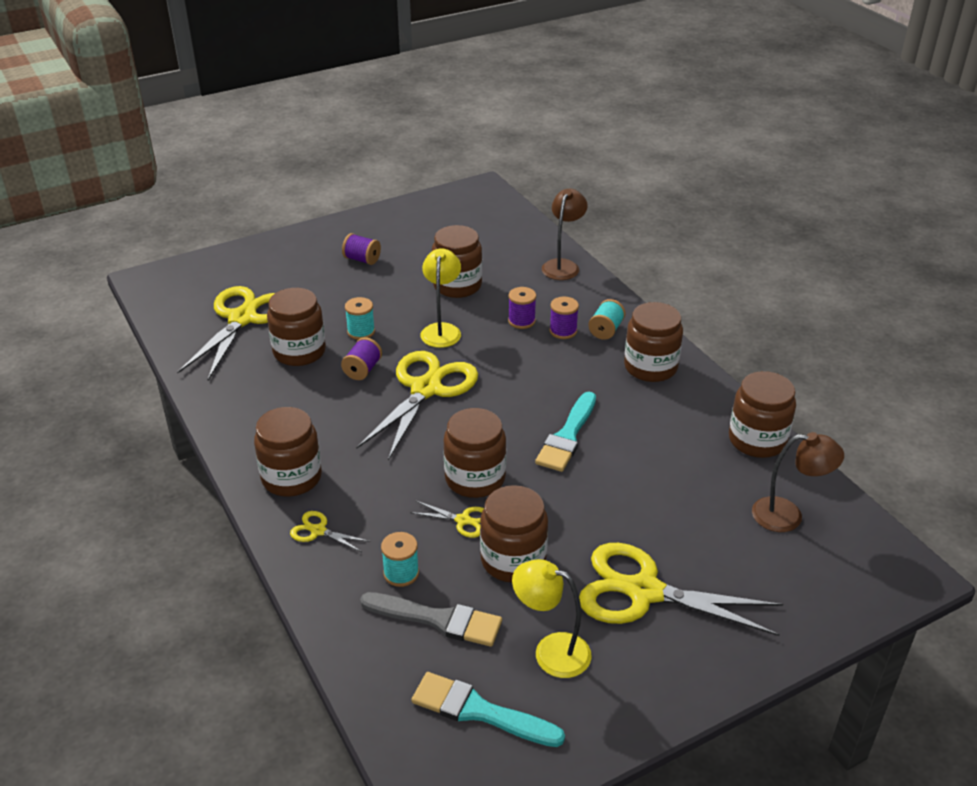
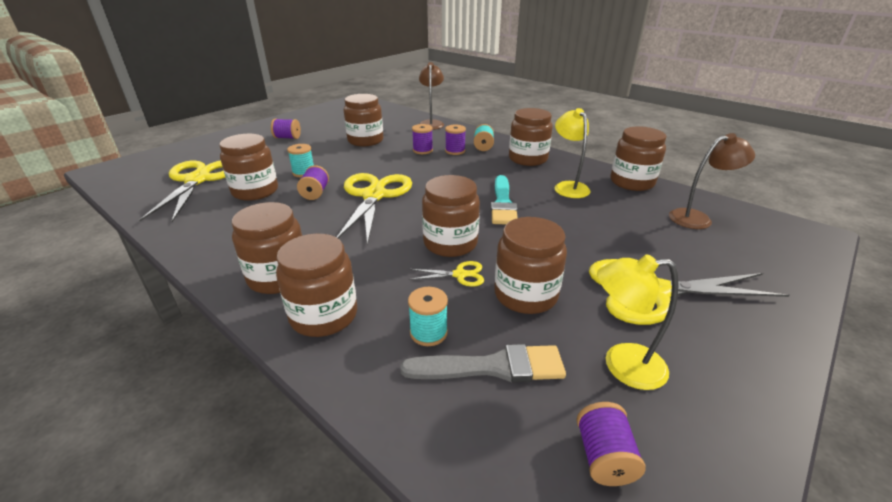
camera: 20 degrees left, 5 degrees down
(318, 531) = (324, 315): yellow scissors -> brown jar
(442, 330) = (367, 163): yellow lamp -> yellow lamp (568, 186)
(479, 711) = (604, 457): turquoise brush -> purple spool

